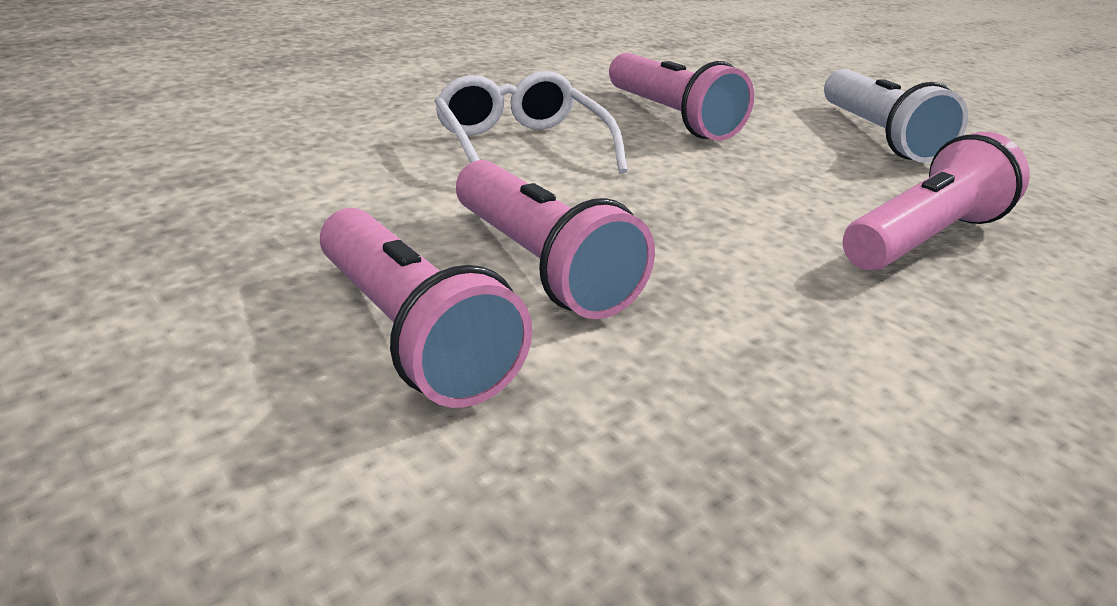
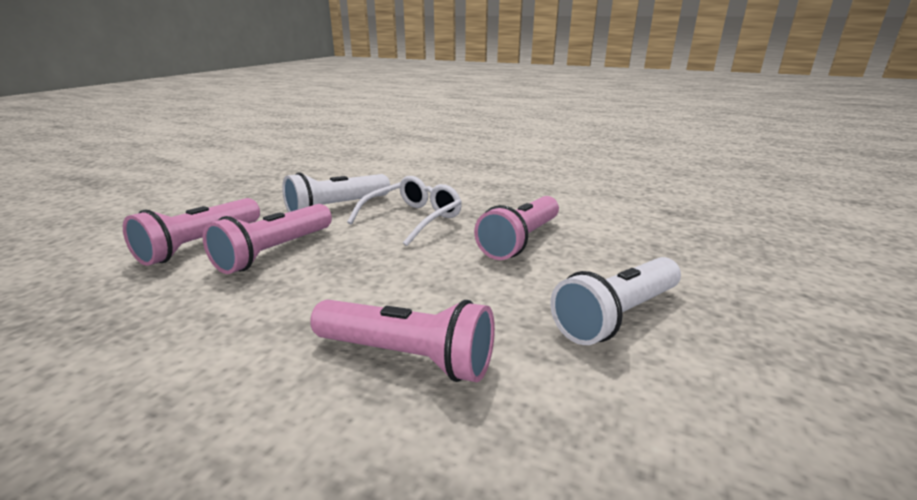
camera: 65 degrees right, 5 degrees down
(385, 182) = (337, 208): none -> white flashlight

